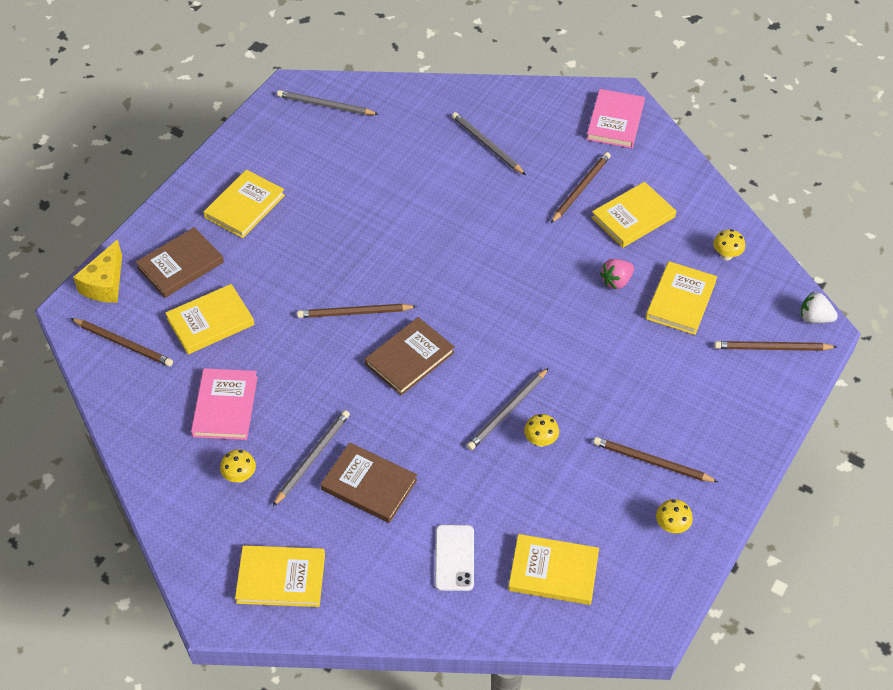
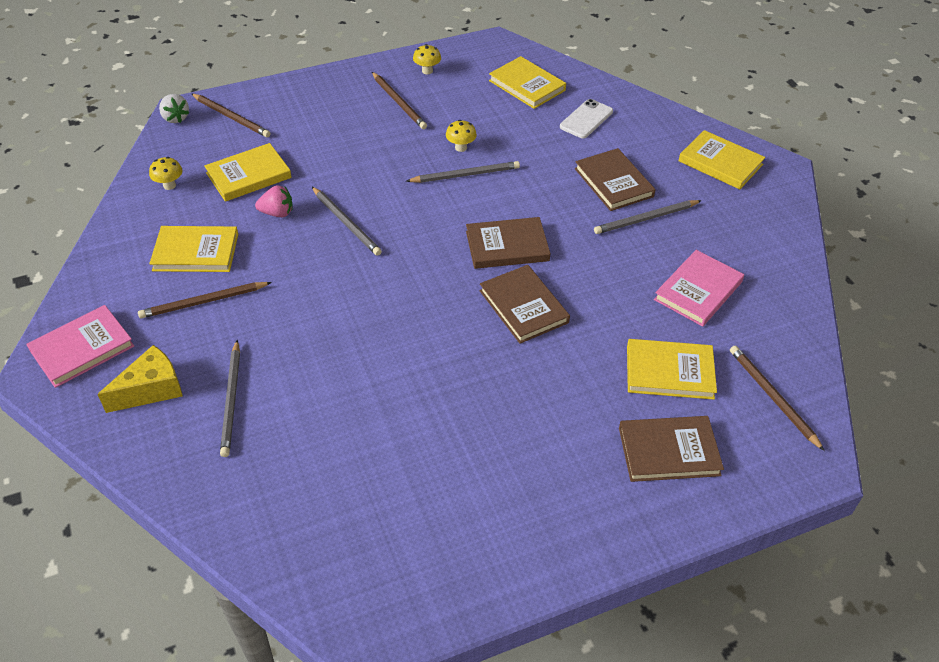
camera: 145 degrees left, 5 degrees down
(105, 284) = (767, 476): yellow cheese -> yellow cheese (151, 389)
(240, 476) = (715, 235): yellow mushroom -> none
(245, 206) = (552, 483): yellow book -> none
(325, 105) = (349, 573): grey pencil -> grey pencil (346, 223)
(354, 313) = (523, 306): brown pencil -> brown book

